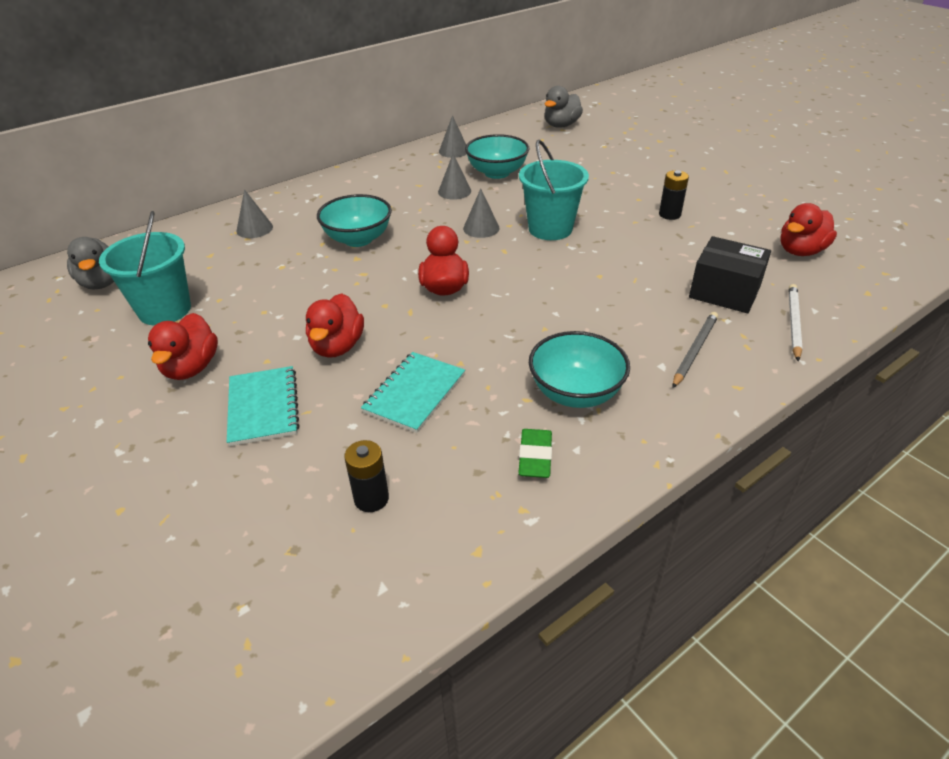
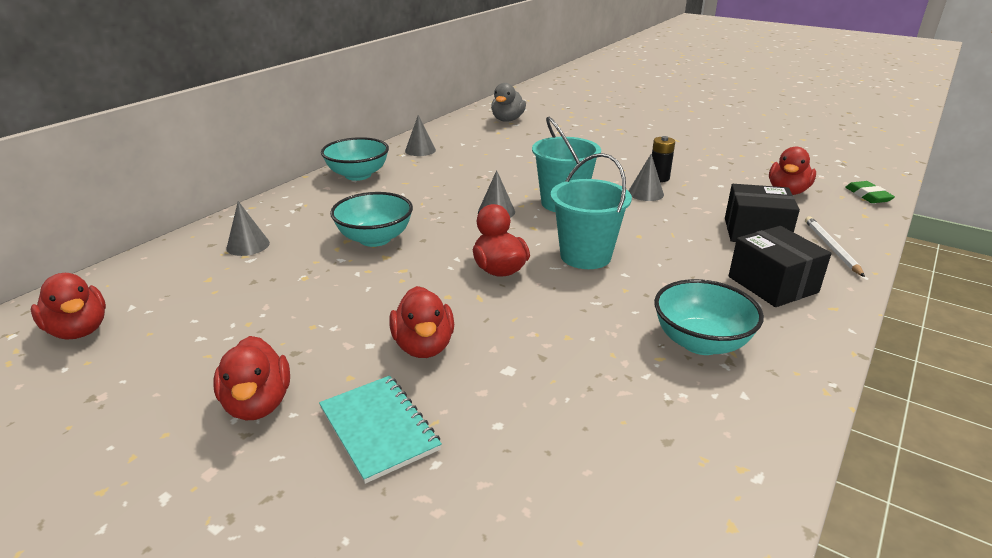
camera: 20 degrees left, 10 degrees down
(102, 282) = (79, 330): grey duck -> red duck
(164, 310) = (183, 346): turquoise bucket -> turquoise bucket (585, 256)
(371, 498) = (576, 500): black battery -> none
(415, 393) = (543, 376): turquoise notebook -> none
(454, 191) = (446, 183): grey cone -> grey cone (645, 193)
(497, 173) = (476, 163): turquoise bowl -> turquoise bowl (358, 175)
(535, 457) = (712, 412): green eraser -> green eraser (868, 196)
(694, 350) = (772, 284): grey pencil -> black box

